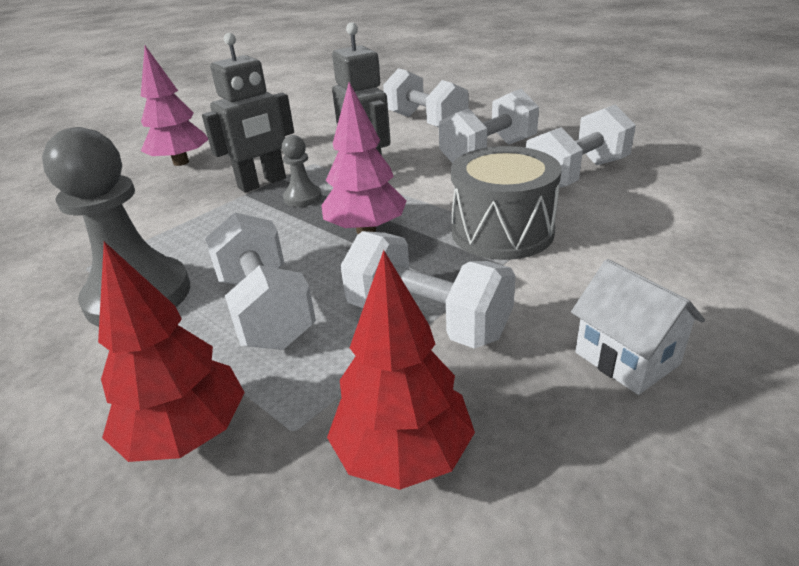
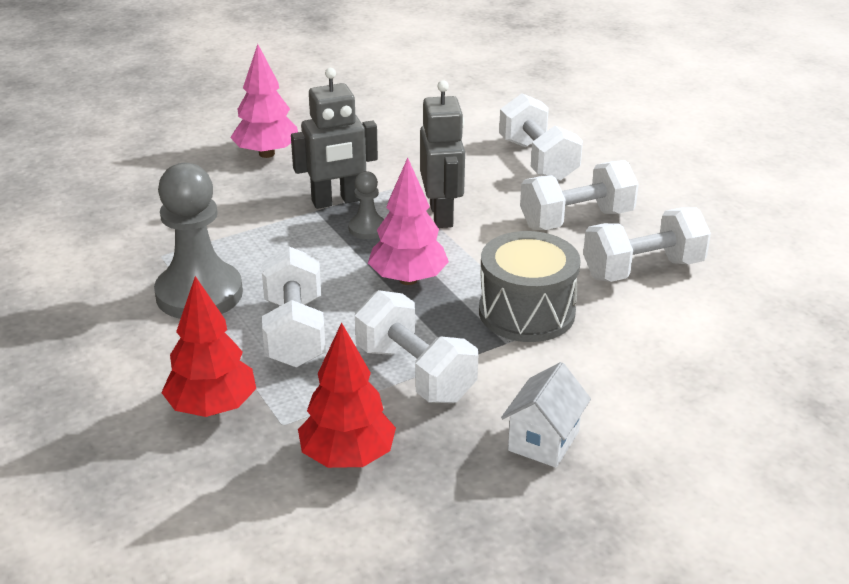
camera: 15 degrees right, 0 degrees up
(626, 358) = (543, 441): white house -> white house turned 45 degrees clockwise

